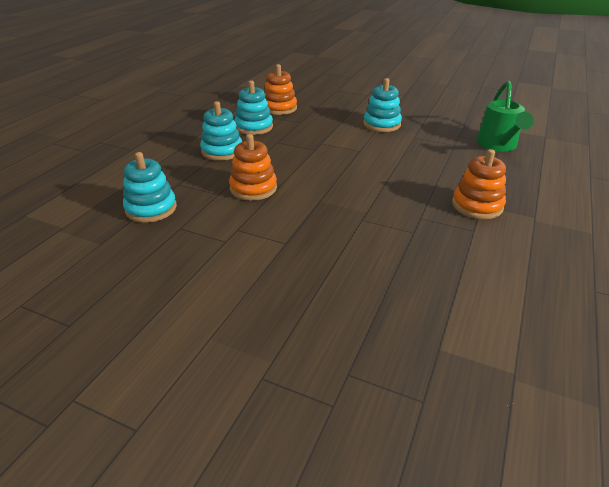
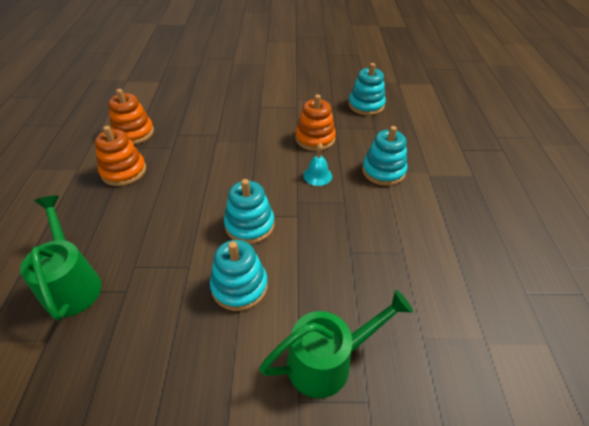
camera: 155 degrees right, 10 degrees up
(254, 127) = (394, 221): turquoise stacking toy -> turquoise stacking toy (249, 225)
(279, 108) = (406, 281): orange stacking toy -> orange stacking toy (134, 133)
(282, 160) = (317, 175): none -> turquoise bell
(346, 99) = (328, 361): none -> green watering can

